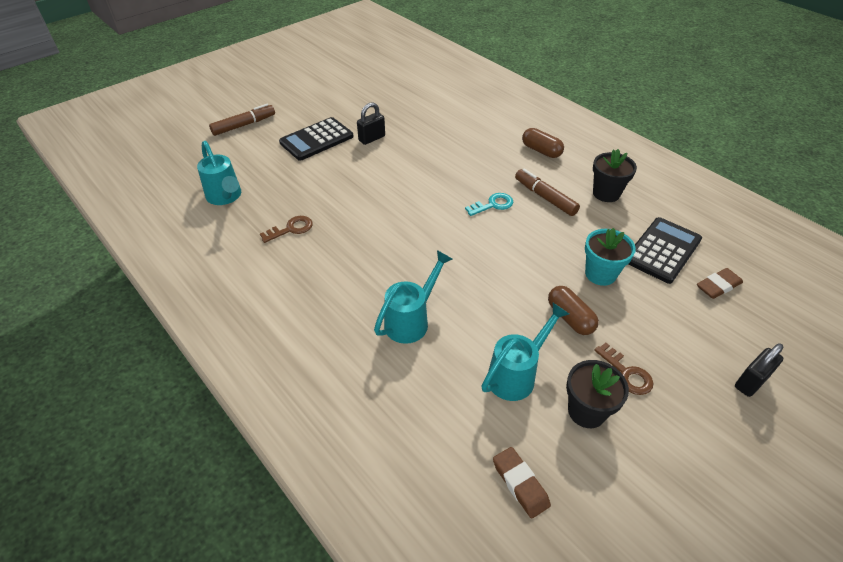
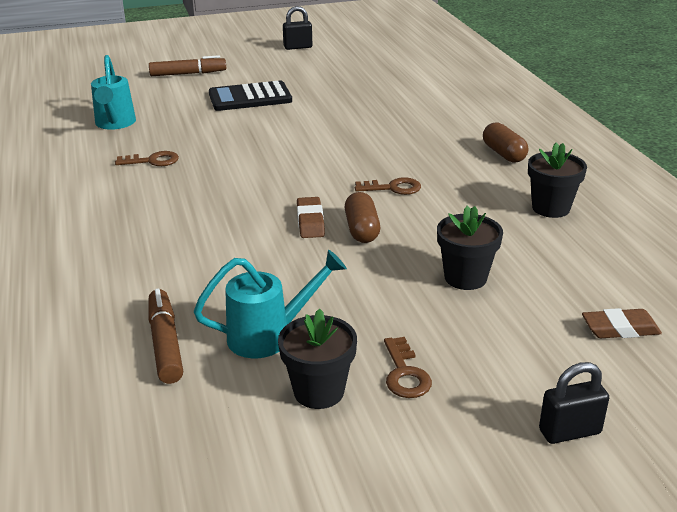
camera: 25 degrees right, 15 degrees down
(372, 138) = (310, 107): black padlock -> black padlock (298, 47)
(412, 320) = (201, 260): turquoise watering can -> none
(493, 205) = (393, 188): turquoise key -> brown key
(520, 484) = (177, 427): brown eraser -> brown eraser (310, 222)
(545, 197) = (465, 195): brown marker -> brown marker (165, 343)
(570, 318) = (384, 306): brown capsule -> brown capsule (361, 230)
(600, 274) = (465, 278): turquoise flower pot -> black flower pot
(663, 250) = (575, 276): black calculator -> none

